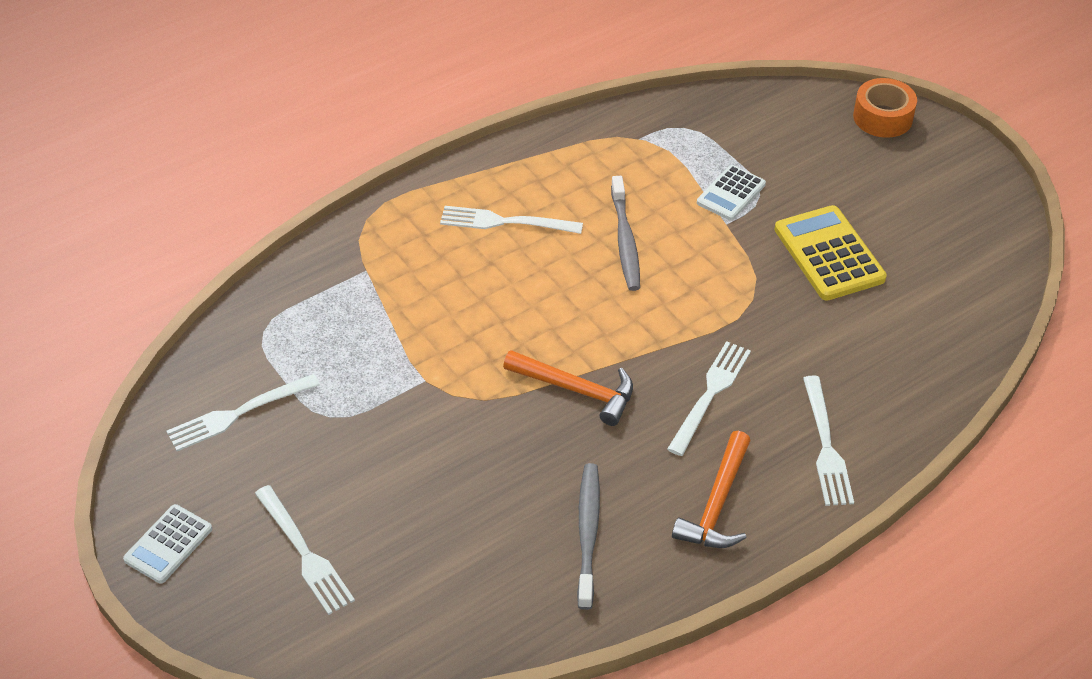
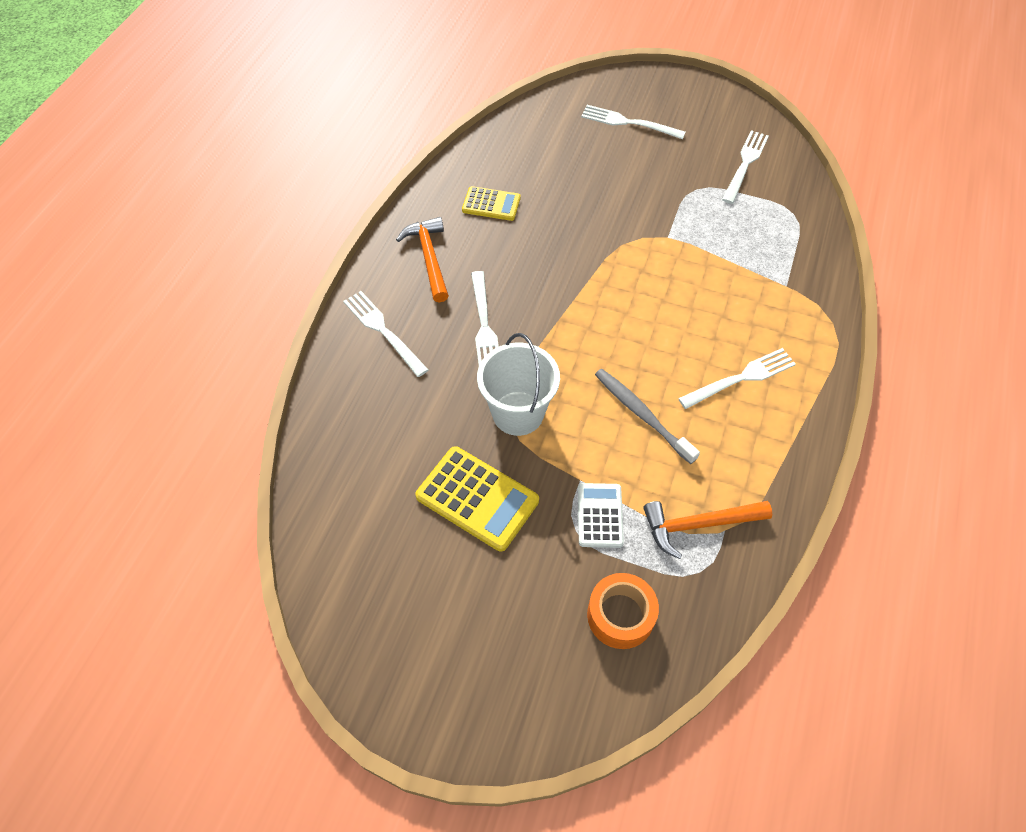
camera: 145 degrees right, 10 degrees up
(168, 544) = (697, 94): white calculator -> none
(576, 390) = (572, 281): orange hammer -> orange hammer (699, 525)
(588, 534) = (491, 204): grey toothbrush -> yellow calculator
(740, 298) = (518, 413): none -> white bucket
(882, 117) = (529, 717): orange tape -> orange tape (620, 615)

